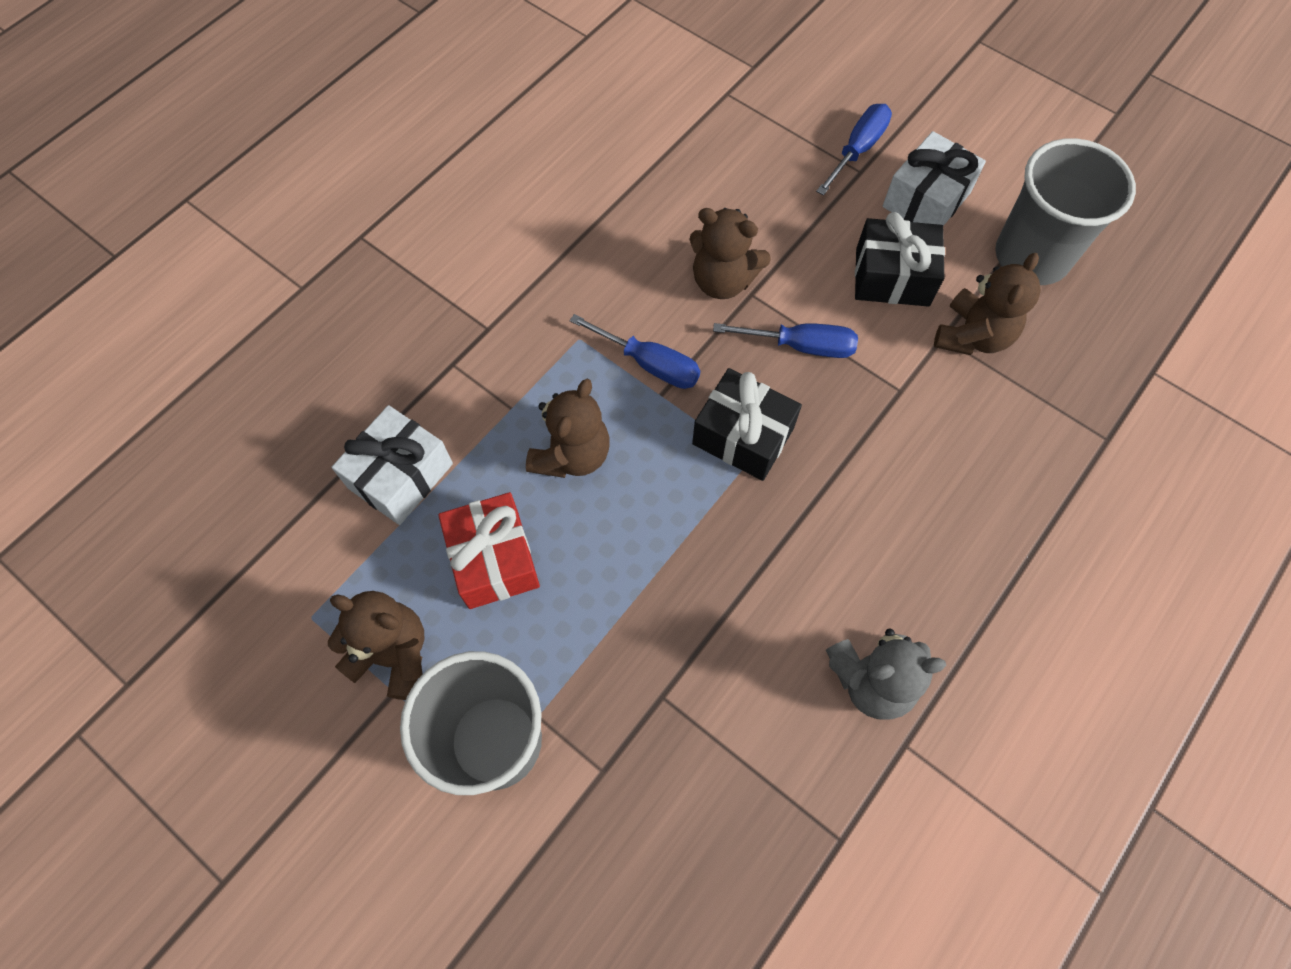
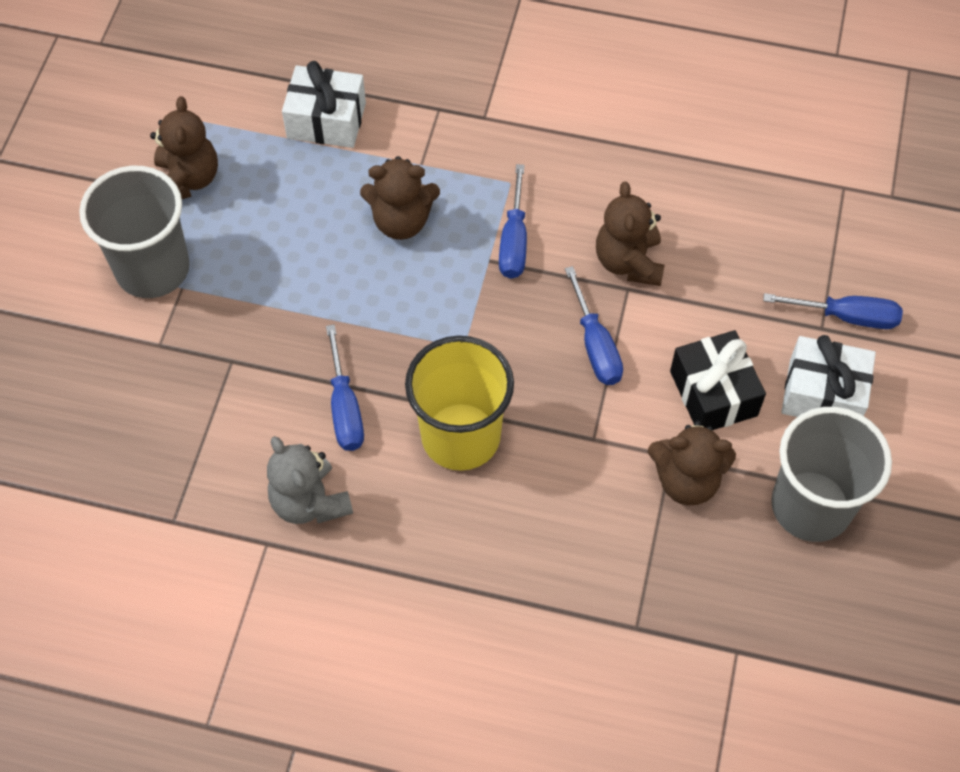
camera: 65 degrees right, 5 degrees down
(494, 559) = (288, 208): red gift -> none
(743, 436) = (482, 333): black gift -> none
(772, 600) = (344, 407): none -> blue screwdriver
(852, 503) = (461, 436): none -> yellow cup

